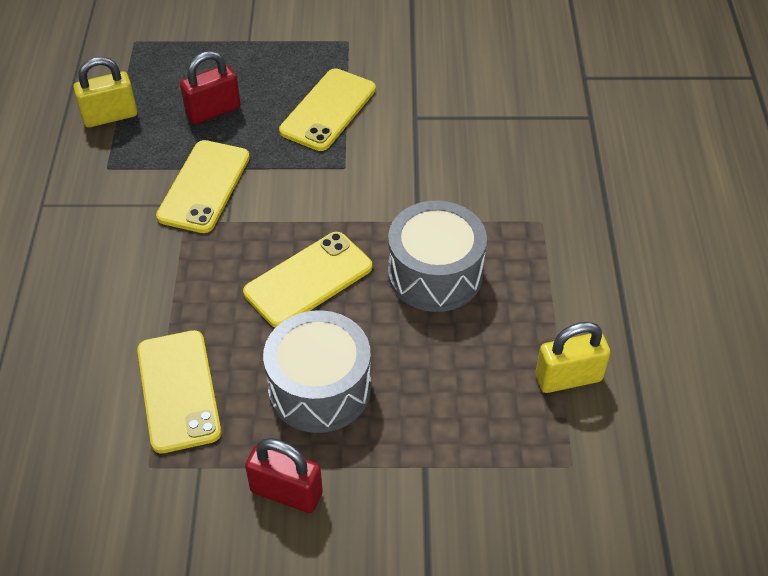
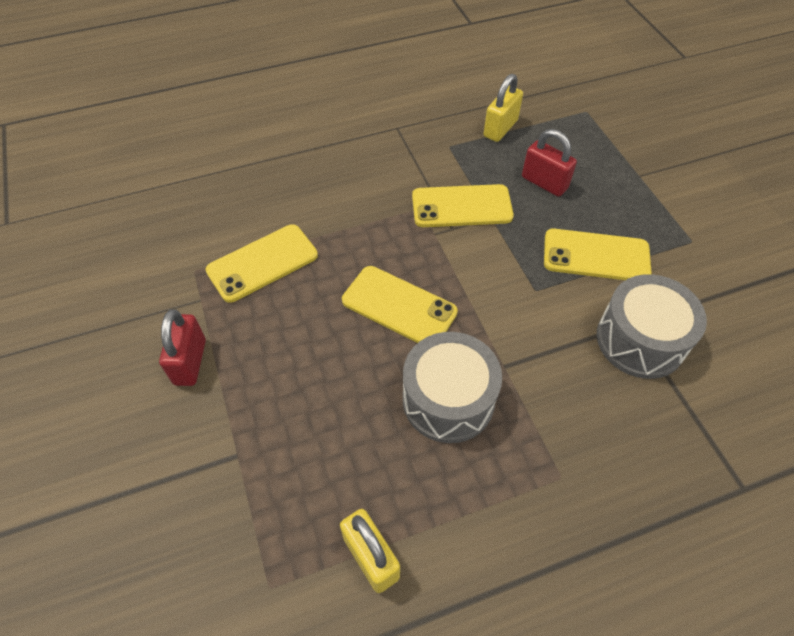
camera: 70 degrees right, 5 degrees up
(110, 116) = (500, 128): yellow padlock -> yellow padlock turned 75 degrees clockwise
(319, 388) = (293, 351): grey drum -> grey drum (640, 340)

